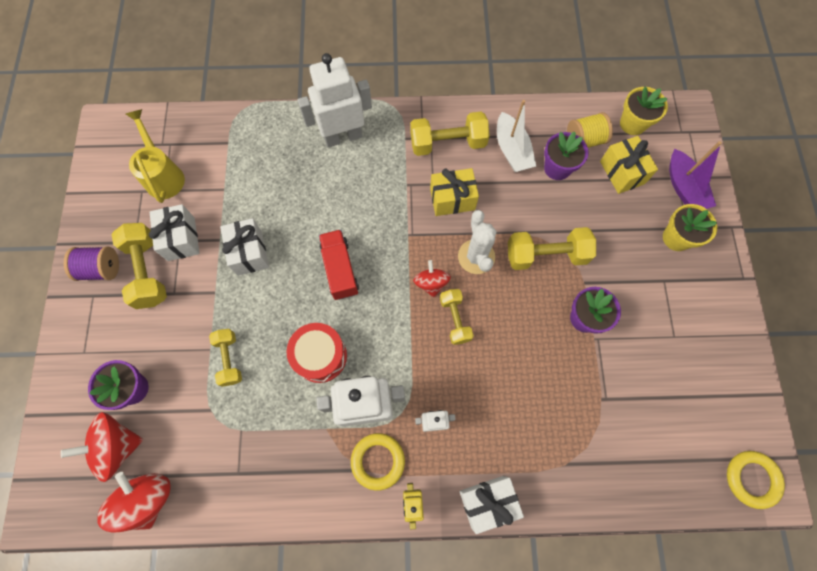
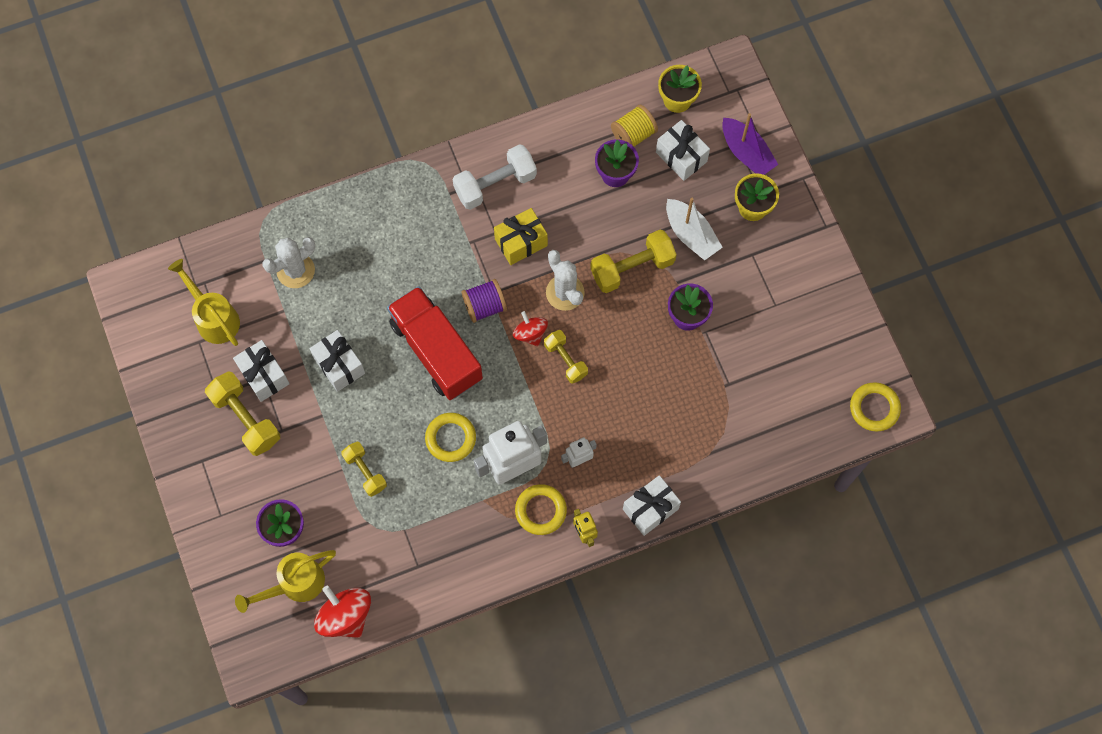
camera: 20 degrees left, 0 degrees up
(101, 269) = (197, 432): purple spool -> purple spool (484, 306)
(117, 446) = (295, 584): red spinning top -> yellow watering can
(249, 159) = (295, 270): none -> white cactus
(320, 356) = (450, 438): red drum -> yellow ring
(340, 269) = (436, 351): red truck -> red truck, size x1.63
(343, 136) = (383, 213): white robot -> none
(448, 143) = (495, 184): yellow dumbbell -> white dumbbell
(512, 150) = (563, 170): white boat -> white boat (691, 234)
(622, 172) = (681, 157): yellow gift -> white gift

